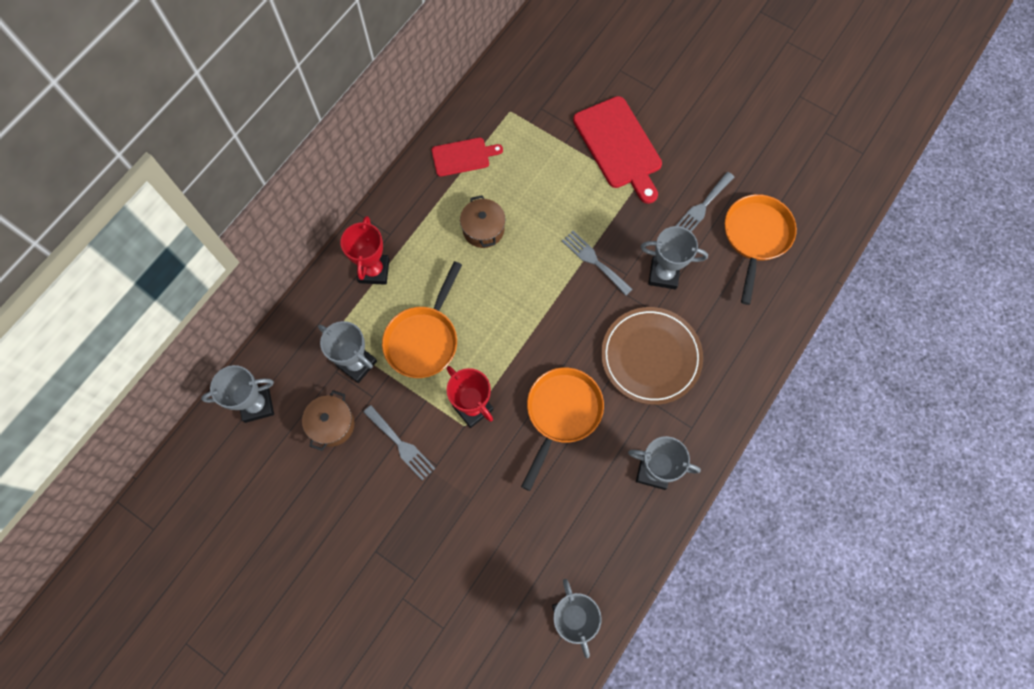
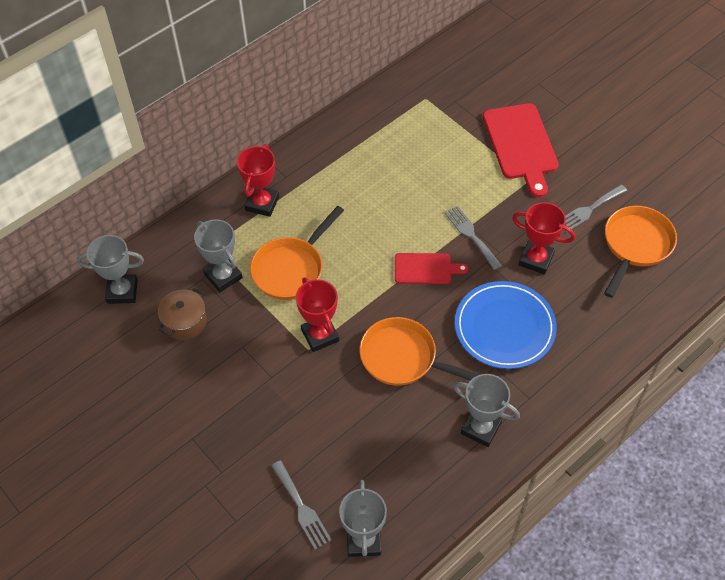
camera: 15 degrees right, 15 degrees down
(401, 444) = (243, 352): grey fork -> grey fork (301, 508)
(463, 156) = (371, 127): red cutting board -> red cutting board (425, 269)
(483, 229) = (373, 189): brown pot -> none
(561, 413) = (404, 358): orange pan -> orange pan turned 105 degrees counterclockwise
(650, 357) = (504, 327): brown plate -> blue plate
(663, 274) = (536, 259): grey trophy -> red trophy

